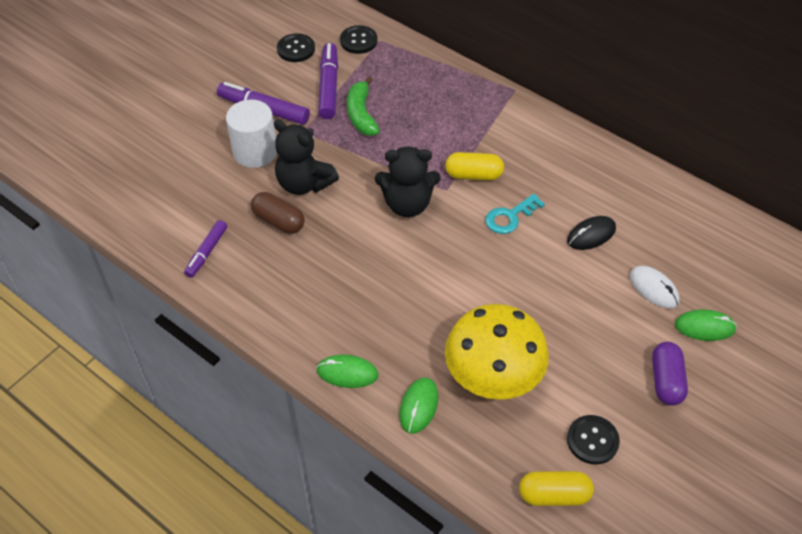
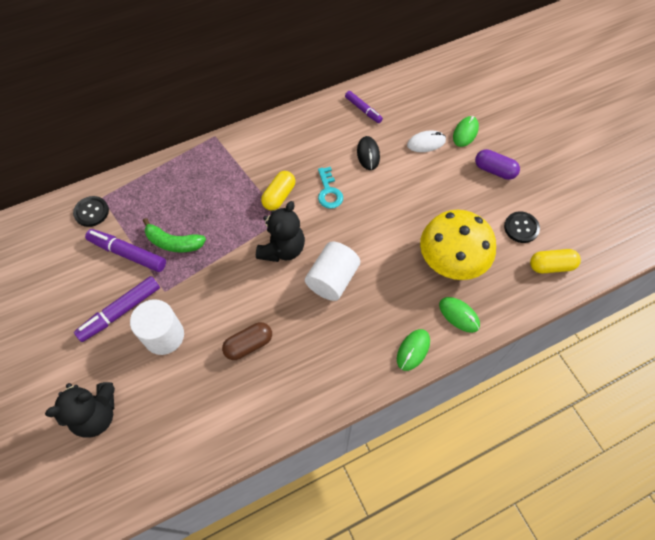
camera: 65 degrees left, 10 degrees up
(207, 252) = (250, 412): purple marker -> purple marker (363, 110)
(296, 49) = (67, 261): black button -> none
(304, 183) = (220, 311): black teddy bear -> black teddy bear (96, 414)
(395, 263) = (332, 279): none -> white cylinder
(554, 495) = (551, 266): yellow capsule -> yellow capsule turned 60 degrees clockwise

